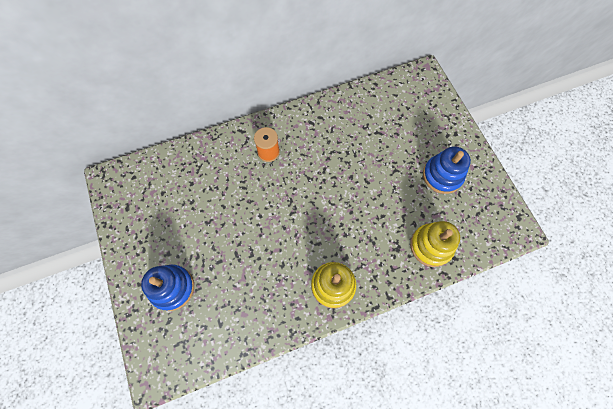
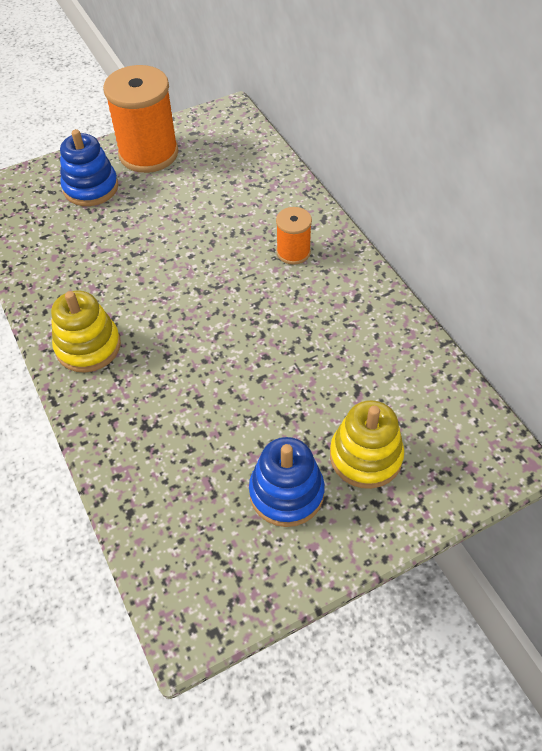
camera: 85 degrees right, 15 degrees down
(143, 242) = (148, 153): none -> orange spool
(431, 246) = (151, 475): yellow stacking toy -> yellow stacking toy (365, 456)

